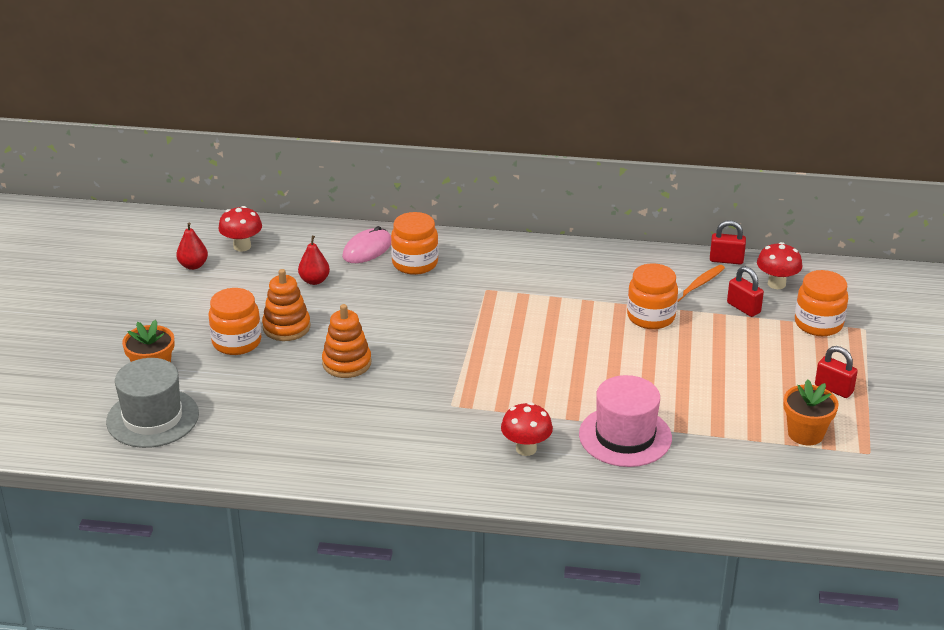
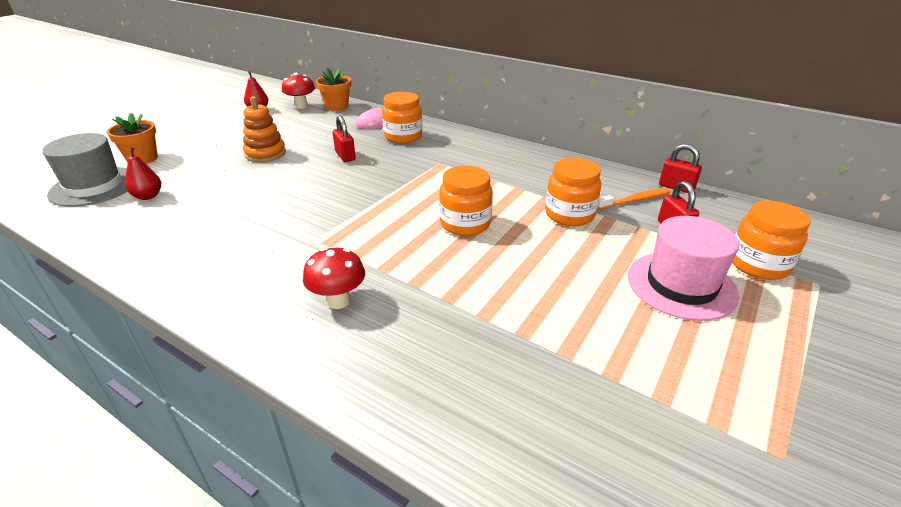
camera: 25 degrees right, 0 degrees up
(237, 342) = (220, 154): orange jar -> orange jar (465, 224)
(314, 280) = (321, 132): red pear -> red pear (148, 196)
(347, 363) = (275, 186): orange stacking toy -> none
(625, 436) = (453, 321): pink hat -> pink hat (681, 285)
(776, 284) = (722, 217): red mushroom -> none
(805, 434) = (689, 392): orange flower pot -> orange flower pot (337, 107)
(833, 389) = (753, 343): red padlock -> red padlock (345, 156)

